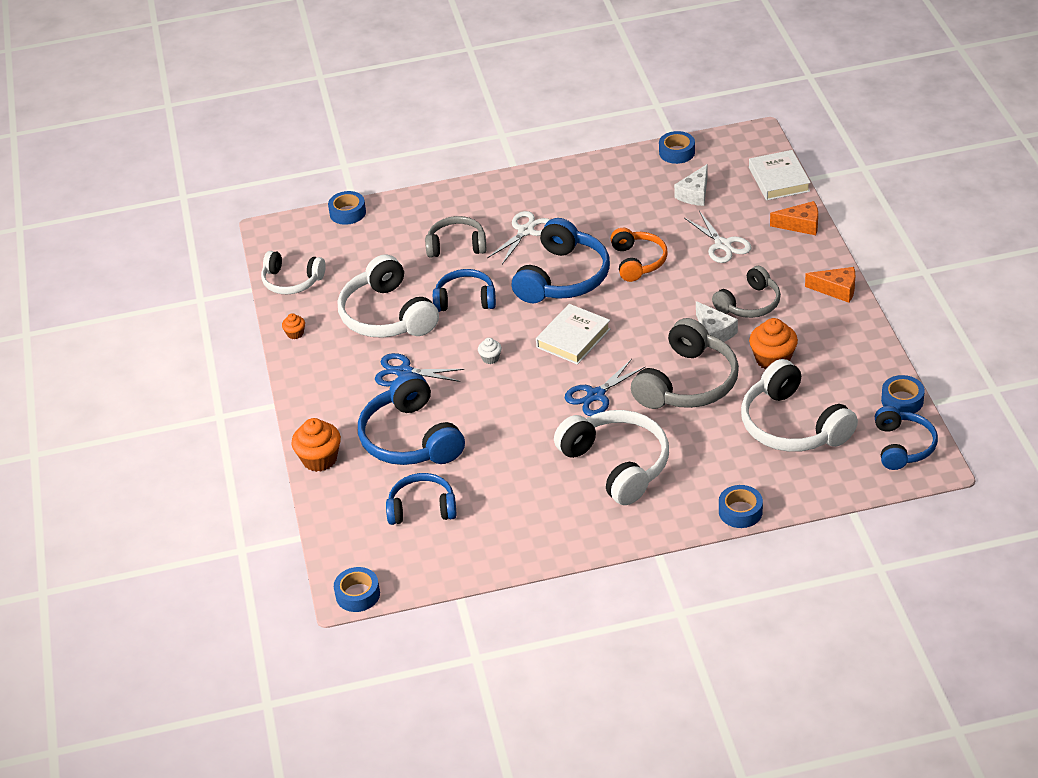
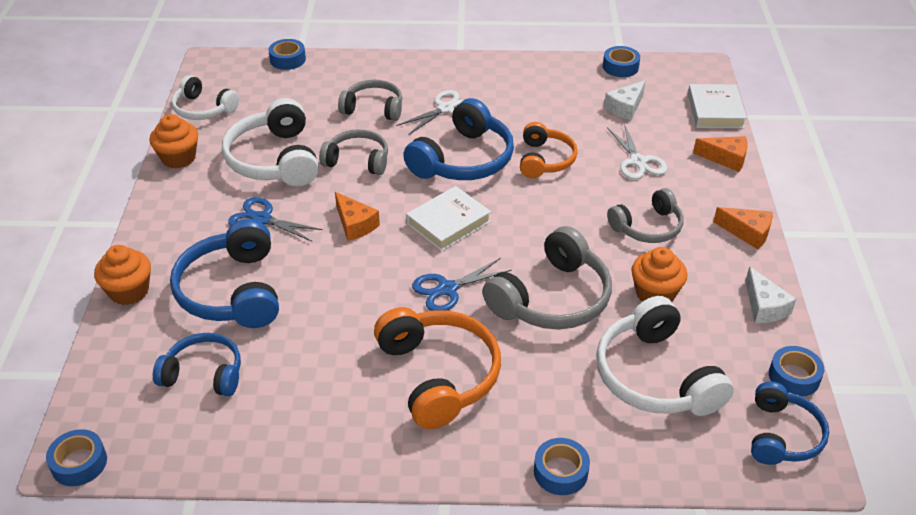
camera: 10 degrees right, 0 degrees up
(295, 333) = (178, 158): orange cupcake -> orange cupcake, size x1.96
(465, 299) = (357, 160): blue headphones -> grey headphones
(490, 358) = (355, 224): white cupcake -> orange cheese
(617, 464) = (438, 375): white headphones -> orange headphones
(715, 331) = (600, 248): white cheese -> white cheese (764, 306)

